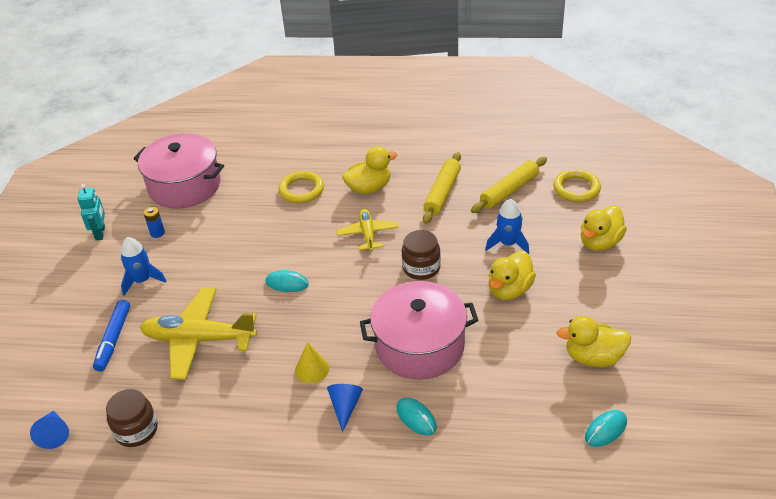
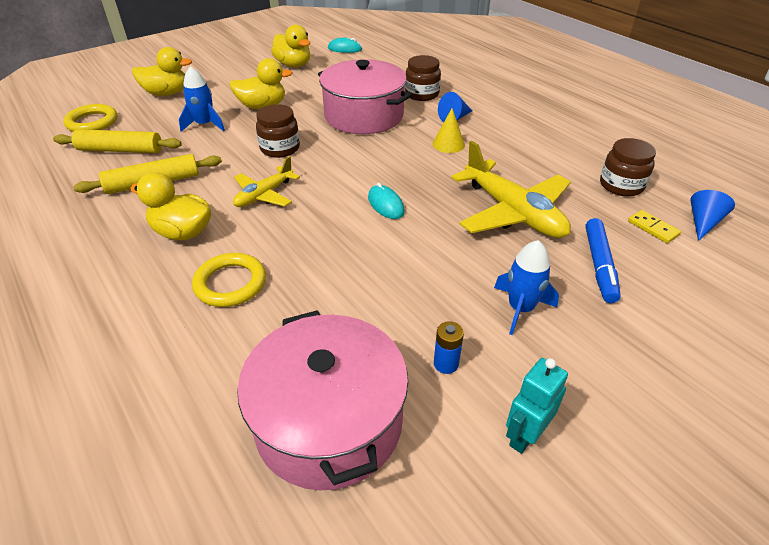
camera: 135 degrees left, 0 degrees up
(91, 399) = (653, 228): none -> yellow domino
(113, 339) = (599, 265): blue marker -> blue marker turned 135 degrees clockwise
(416, 418) = (422, 94): turquoise mouse -> brown jar

